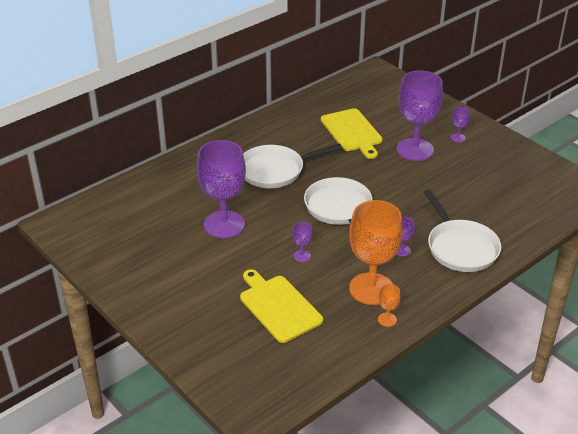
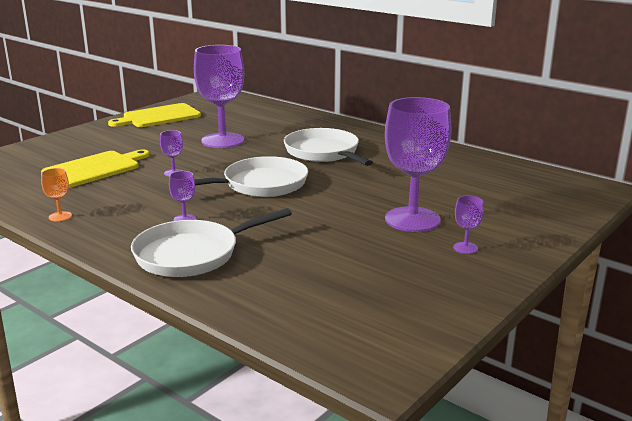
camera: 80 degrees right, 15 degrees down
(352, 132) = (428, 182): yellow cutting board -> yellow cutting board (159, 116)
(371, 289) = (115, 206): orange goblet -> none

